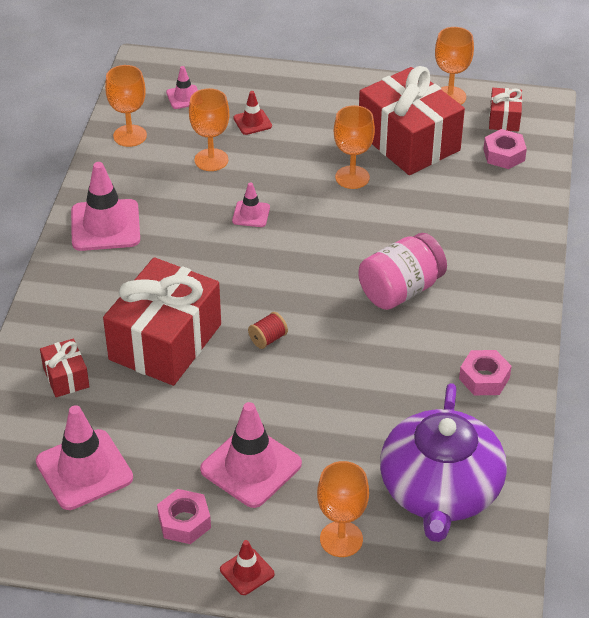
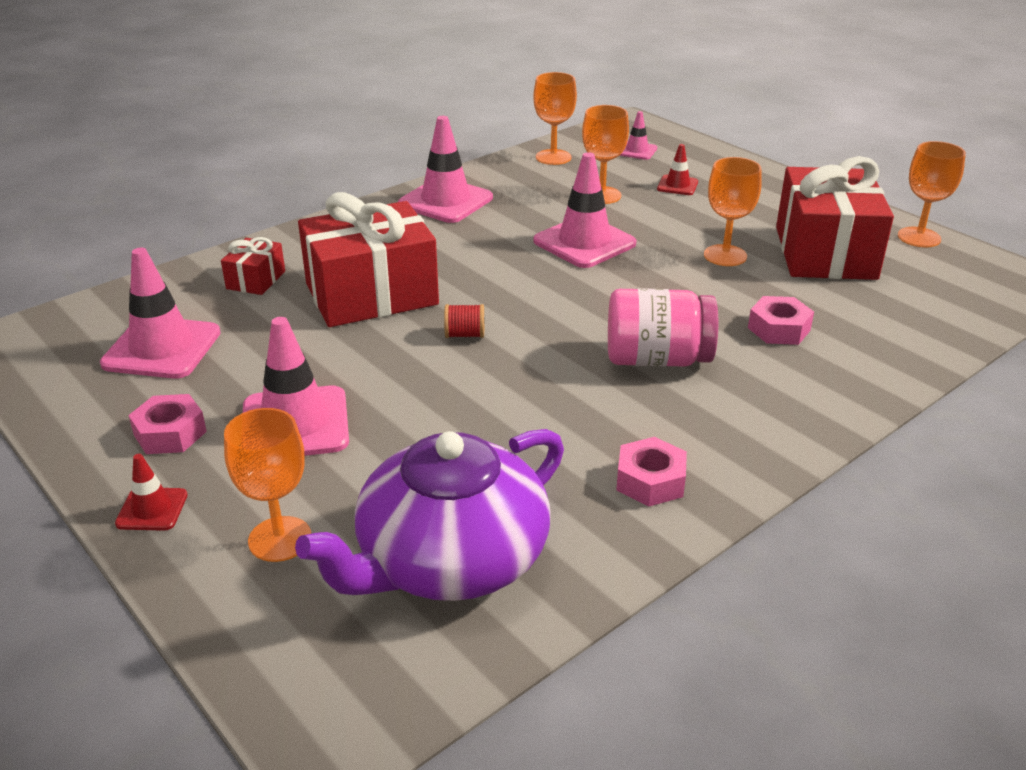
camera: 40 degrees right, 10 degrees down
(251, 214) = (584, 242): pink traffic cone -> pink traffic cone, size x1.96
(504, 119) = (967, 275): red gift -> none
(504, 154) = (930, 302): pink nut -> pink nut (779, 329)

